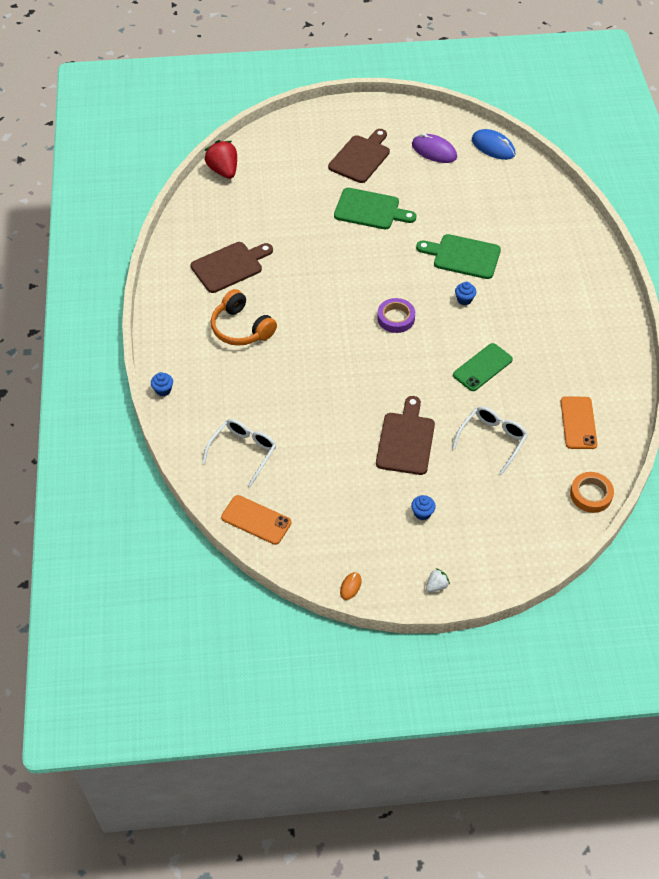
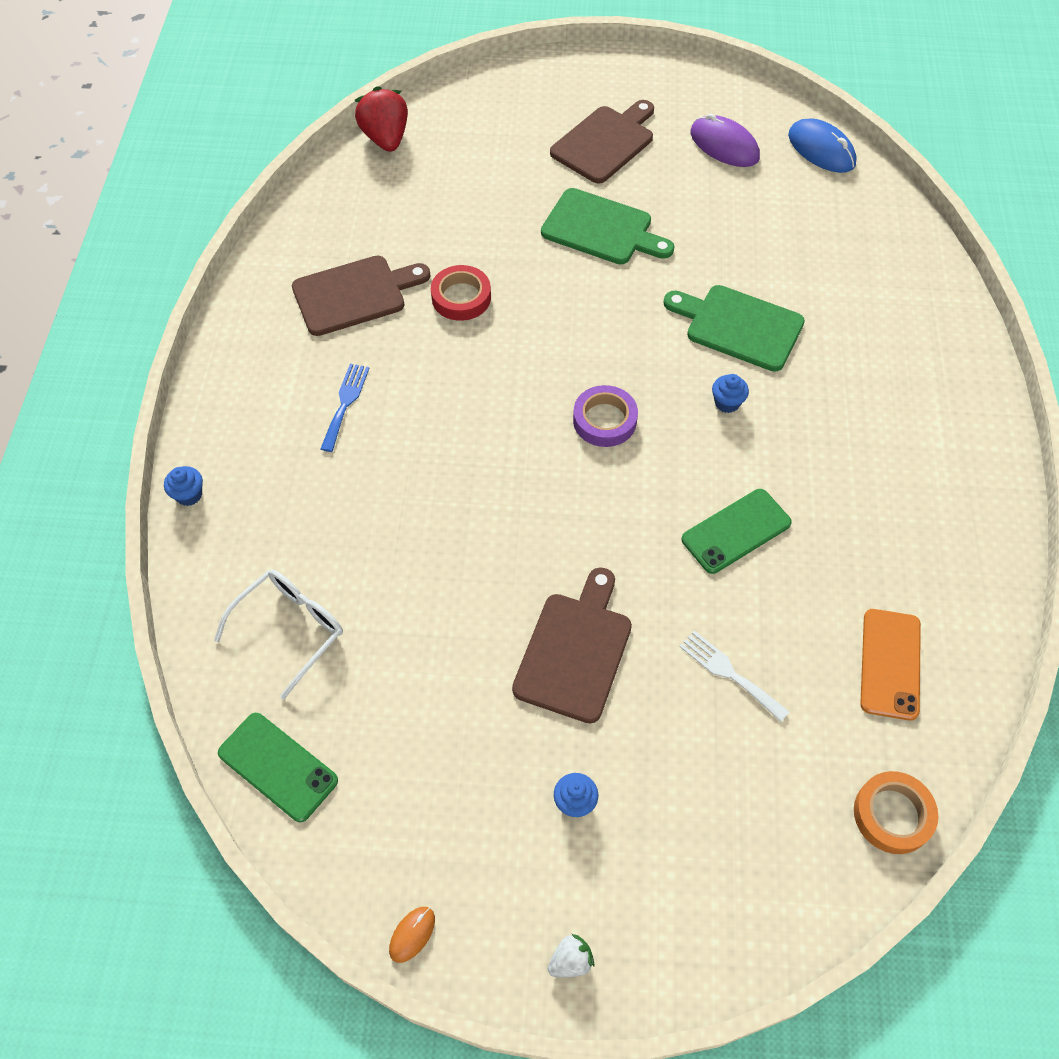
camera: 10 degrees right, 5 degrees up
(241, 328) = (345, 403): orange headphones -> blue fork
(256, 520) = (278, 767): orange phone -> green phone
(295, 260) = (461, 297): none -> red tape
(492, 439) = (729, 673): white glasses -> white fork

